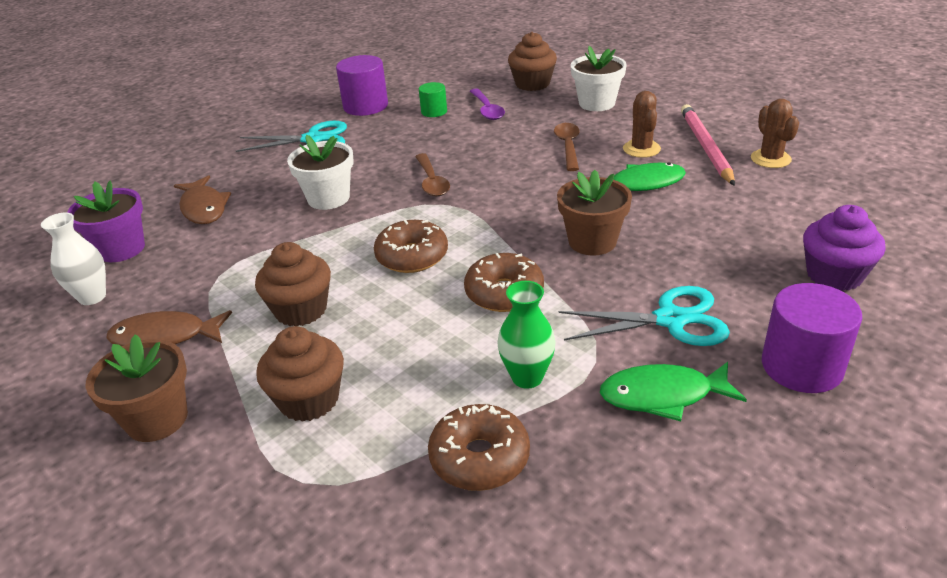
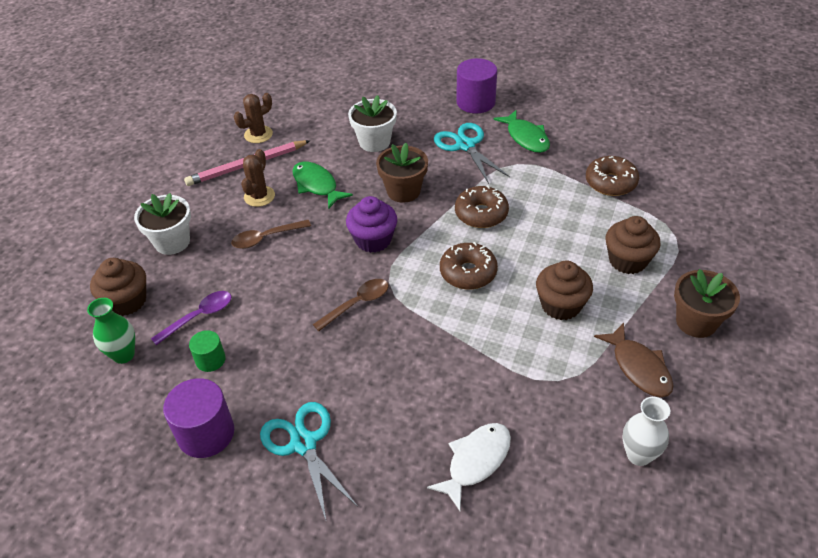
camera: 115 degrees left, 10 degrees up
(121, 249) = (572, 486): purple flower pot -> none
(204, 208) = (475, 461): brown fish -> white fish
(328, 198) = (414, 365): white flower pot -> white flower pot (374, 142)
(527, 377) = (546, 183): green vase -> green vase (123, 355)
(641, 149) = (259, 196): brown cactus -> brown cactus turned 45 degrees counterclockwise
(834, 275) = (392, 99): purple cupcake -> purple cupcake (373, 240)

